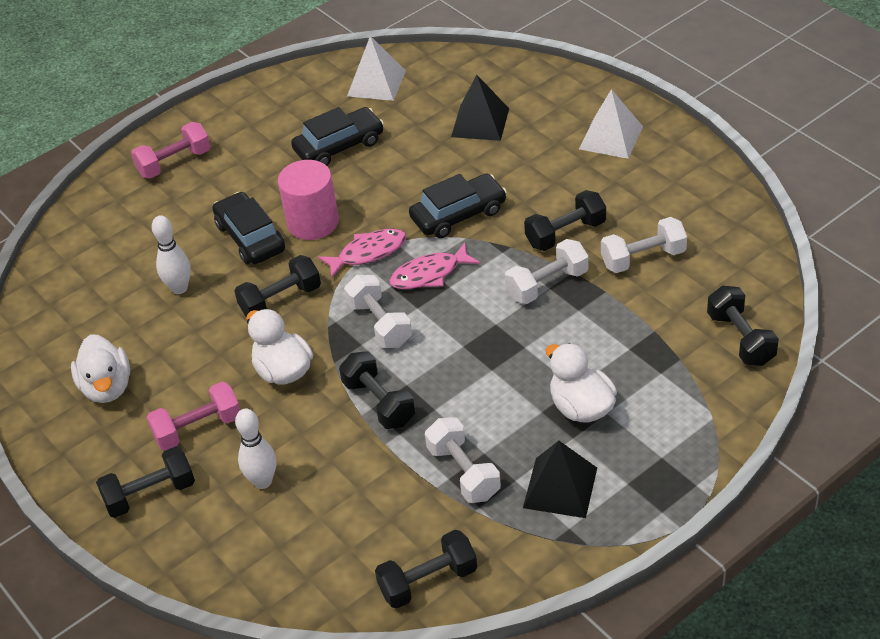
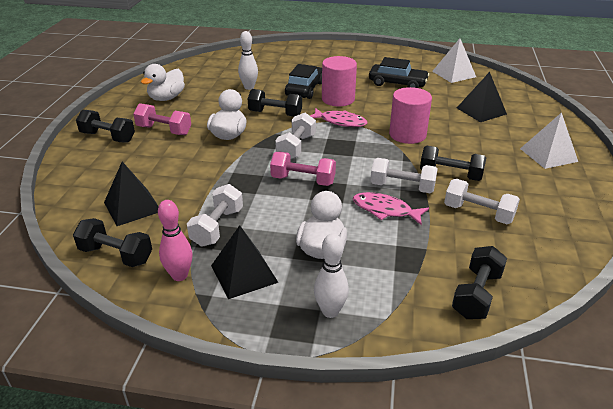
camera: 45 degrees right, 10 degrees down
(174, 163) = (323, 54): pink dumbbell -> pink dumbbell (303, 180)
(262, 481) = (145, 163): white bowling pin -> white bowling pin (330, 311)
(347, 531) = (132, 206): none -> black pyramid
(379, 402) = (239, 173): black dumbbell -> none
(429, 274) = (352, 145): pink fish -> pink fish (385, 210)
(458, 214) = (407, 134): black car -> pink cylinder
(515, 540) = (179, 275): none -> pink bowling pin

